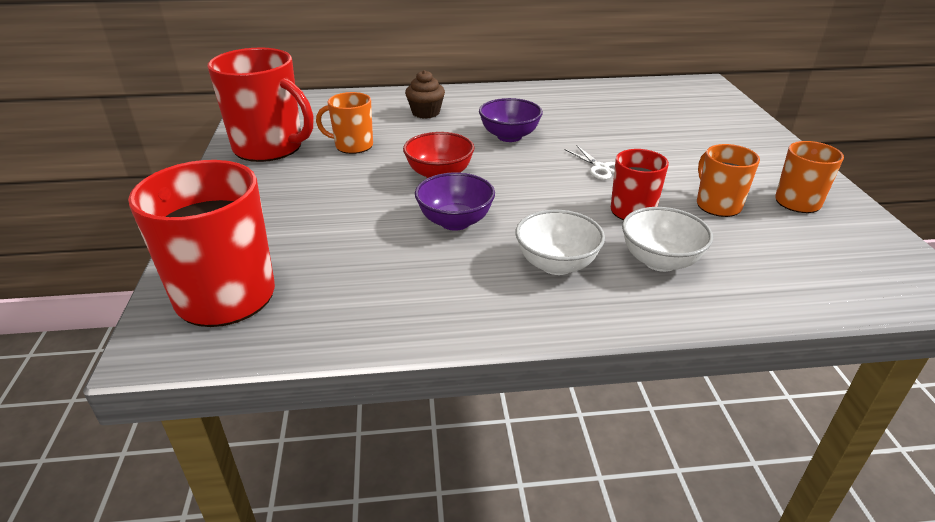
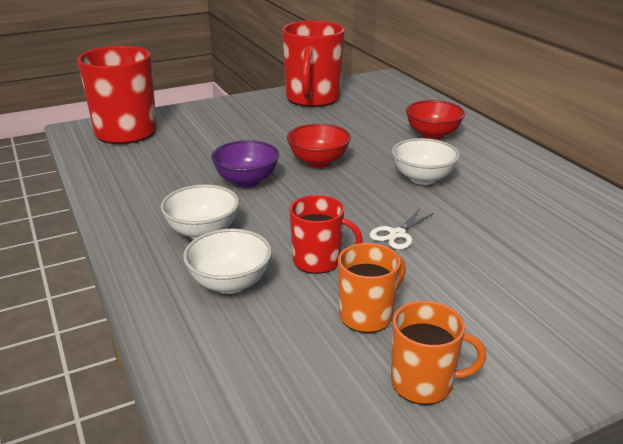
camera: 70 degrees right, 5 degrees down
(353, 146) = (340, 122): orange mug -> none
(425, 113) = (432, 135): brown cupcake -> red bowl
(509, 136) = (422, 178): purple bowl -> white bowl

